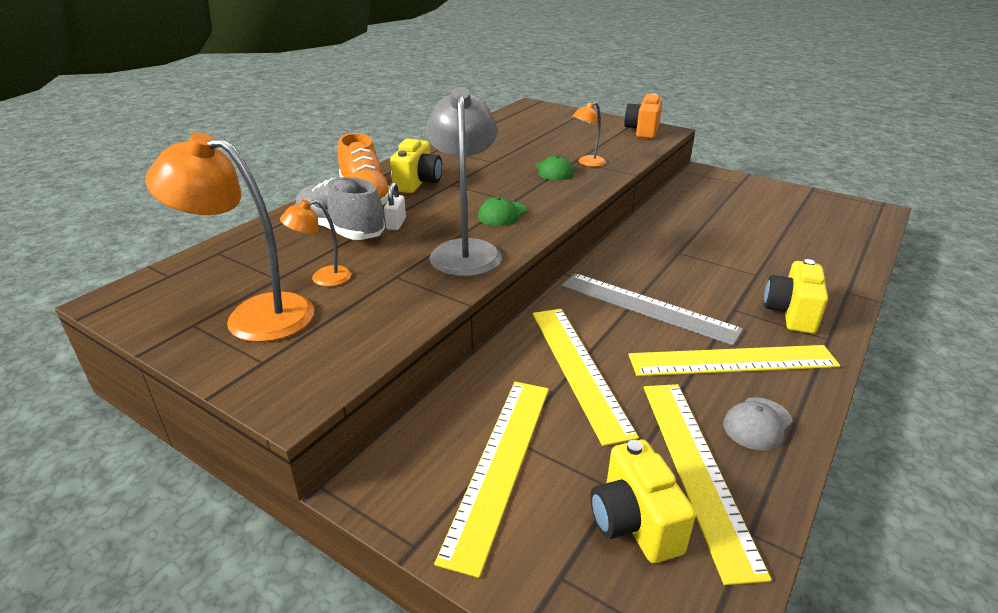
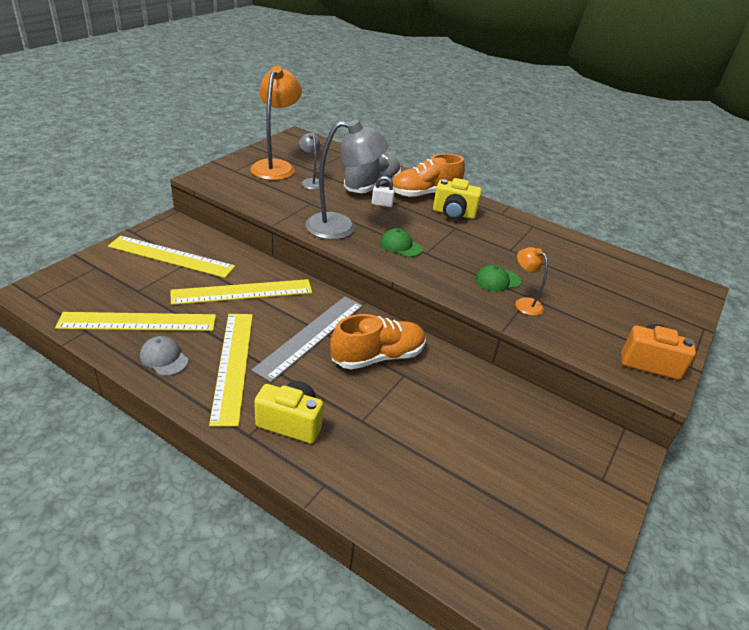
camera: 85 degrees right, 5 degrees up
(323, 278) = (311, 182): orange lamp -> grey lamp
(634, 523) = (113, 292): yellow camera -> none
(659, 266) = (377, 357): none -> orange shoe

